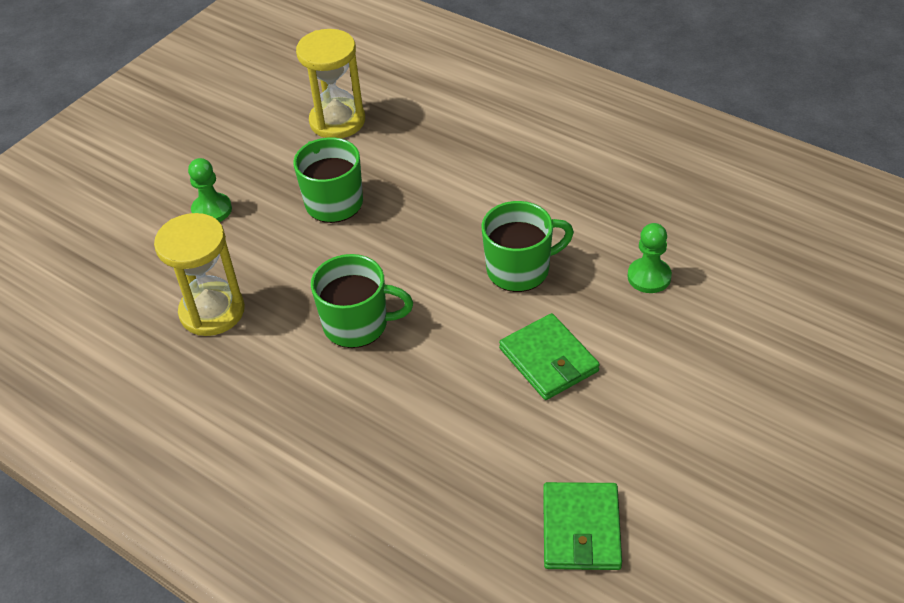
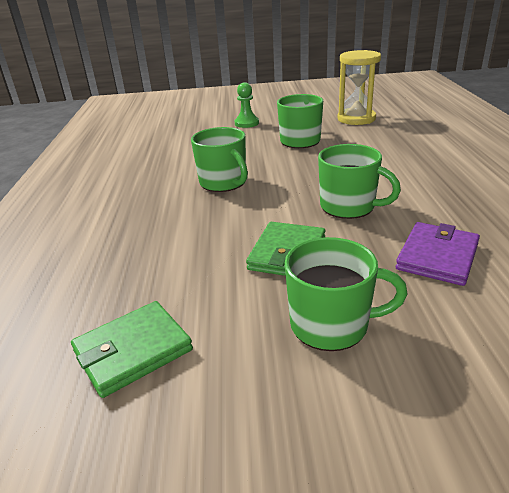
camera: 50 degrees right, 15 degrees down
(212, 311) = (181, 150): yellow hourglass -> none
(649, 277) = (437, 257): green pawn -> purple wallet
(664, 394) = (331, 325): none -> green mug

